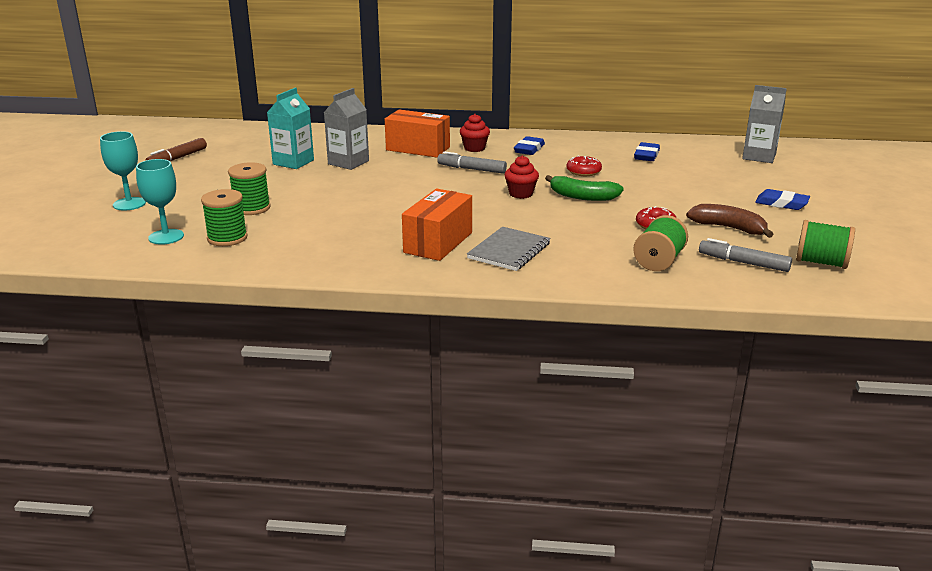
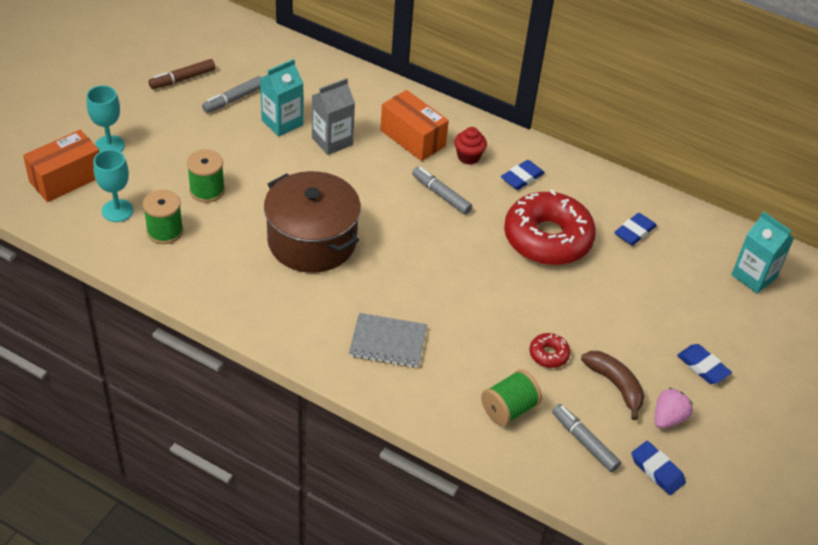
camera: 20 degrees right, 20 degrees up
(236, 159) = (233, 99): none -> grey marker
(380, 214) = (312, 241): none -> brown pot
(438, 242) = (335, 306): orange box -> orange box (66, 179)
(509, 251) = (388, 342): grey notebook -> grey notebook turned 45 degrees clockwise
(521, 194) = (459, 255): red cupcake -> none
(582, 197) = (514, 282): green banana -> none
(583, 171) = (547, 238): red donut -> red donut, size x2.42
(759, 156) = (753, 276): grey carton -> turquoise carton
(791, 234) = (668, 418): none -> pink strawberry
(821, 262) = (657, 470): green spool -> blue eraser

